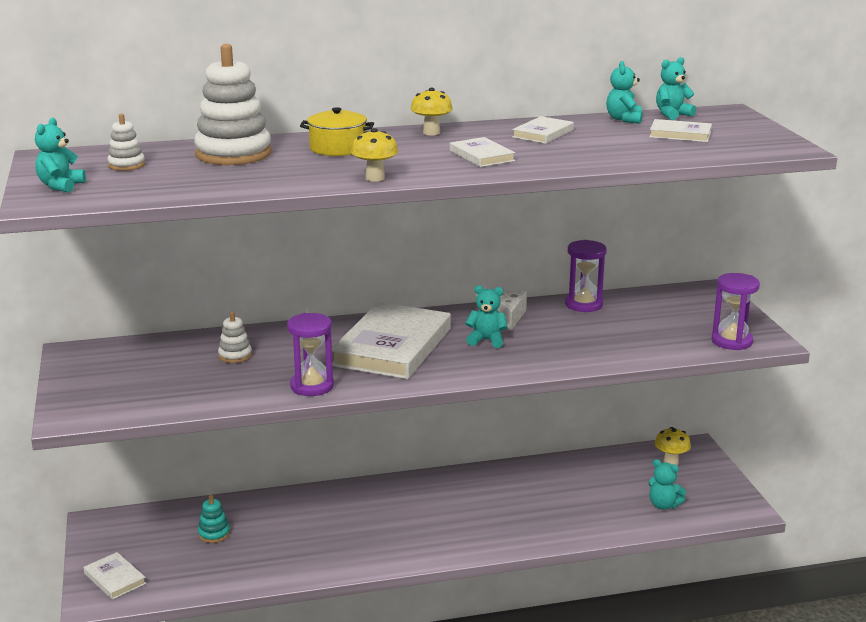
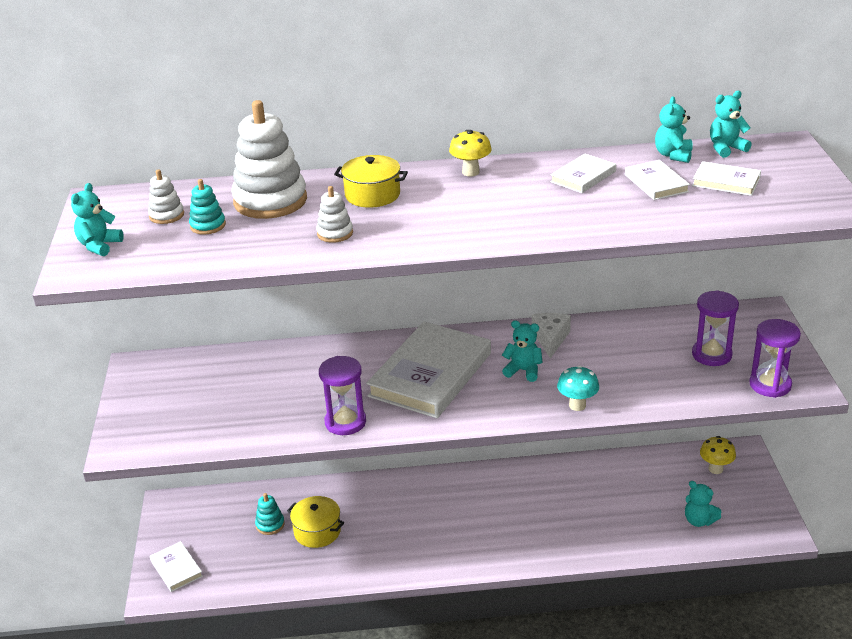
camera: 10 degrees right, 10 degrees up
(173, 171) = (208, 225): none -> turquoise stacking toy
(235, 355) = (281, 378): white stacking toy -> white stacking toy (335, 233)
(267, 537) = (317, 531): none -> yellow pot
(375, 178) = (397, 244): yellow mushroom -> none
(481, 156) = (512, 212): white book -> white book (656, 183)
(547, 363) = (577, 405): none -> turquoise mushroom
(584, 304) = (629, 327): purple hourglass -> purple hourglass (711, 355)

